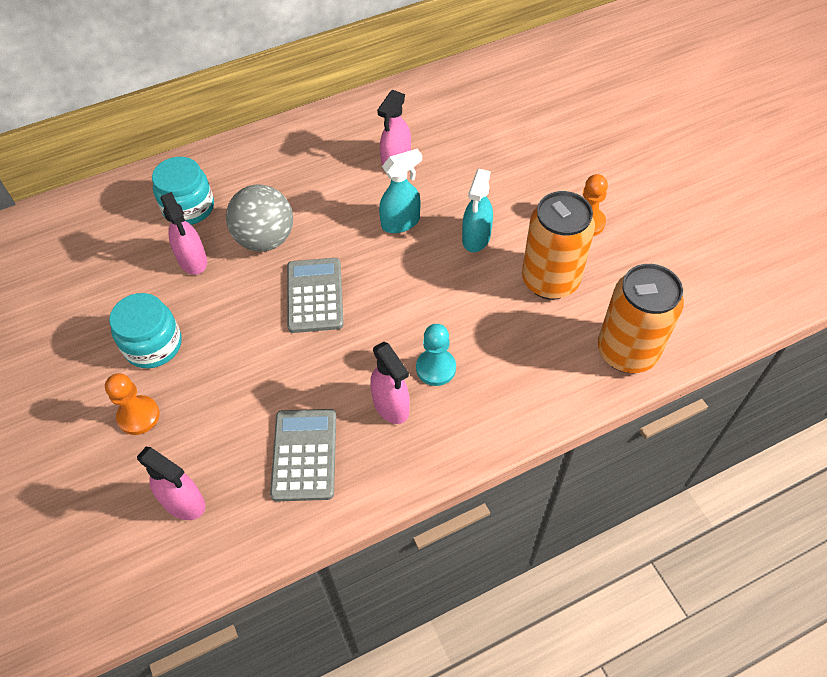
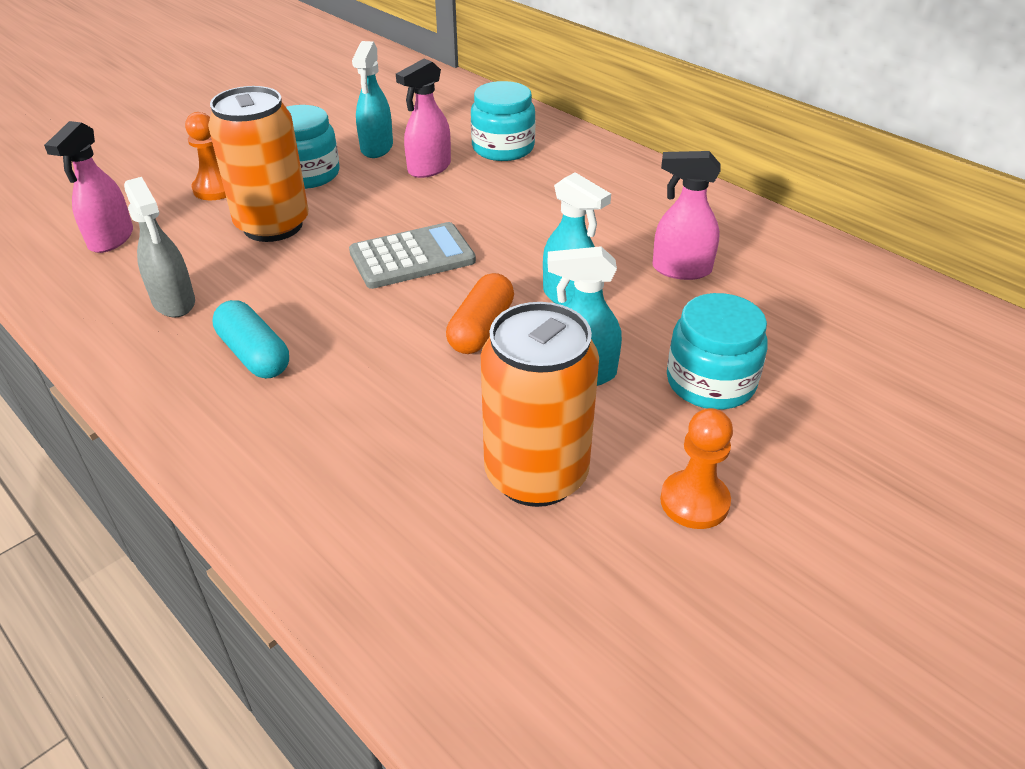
camera: 70 degrees right, 15 degrees down
(137, 289) = (376, 148): none -> turquoise spray bottle
(265, 239) = (483, 204): grey ball -> none
(304, 455) = (174, 302): grey calculator -> grey spray bottle
(391, 406) = (254, 354): pink spray bottle -> turquoise capsule
(414, 275) = (481, 328): none -> orange capsule
(436, 368) = (325, 382): turquoise pawn -> none
(503, 185) = (710, 382): none -> turquoise jar
(627, 352) = (418, 610): orange can -> orange can (273, 225)

